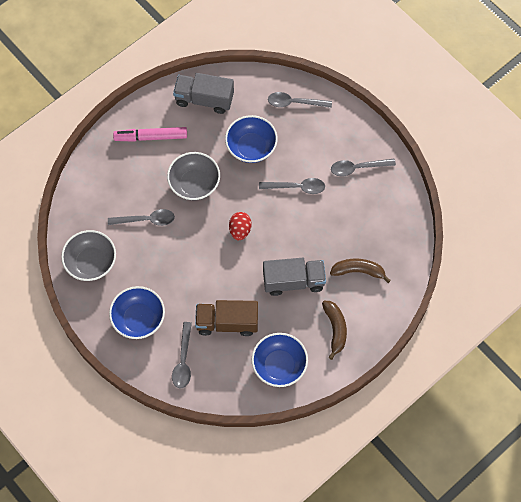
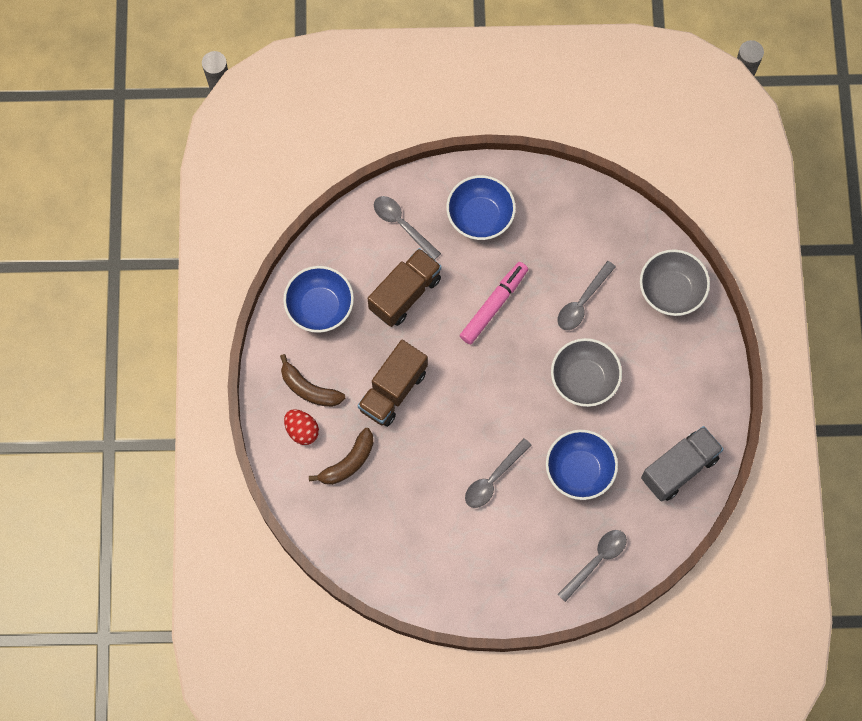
camera: 130 degrees right, 5 degrees up
(91, 262) = (578, 217): grey bowl -> grey bowl (671, 291)
(151, 137) = (677, 378): pink marker -> pink marker (493, 305)
(240, 230) = (493, 383): red egg -> red egg (302, 430)
(293, 281) = (393, 390): grey truck -> brown truck
(358, 168) = (462, 561): grey spoon -> none

